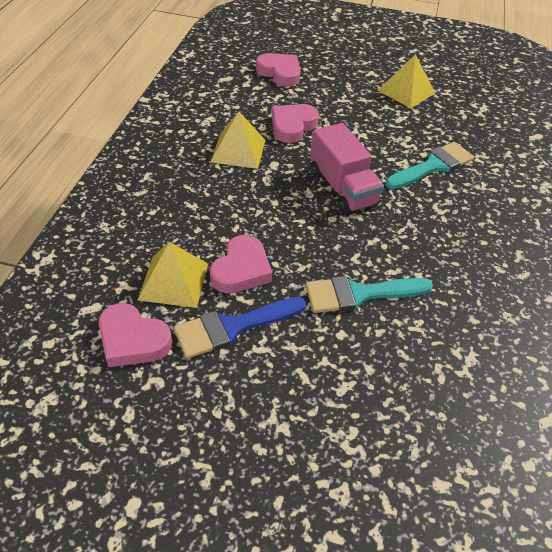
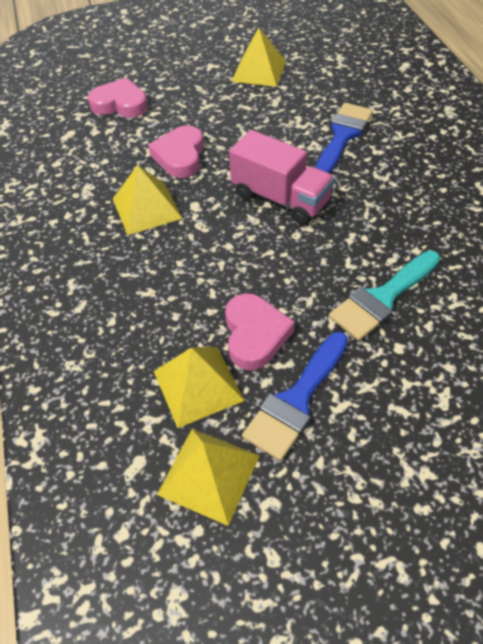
camera: 25 degrees left, 5 degrees up
(132, 340) = (209, 474): pink heart -> yellow pyramid
(433, 166) = (343, 136): turquoise brush -> blue brush

